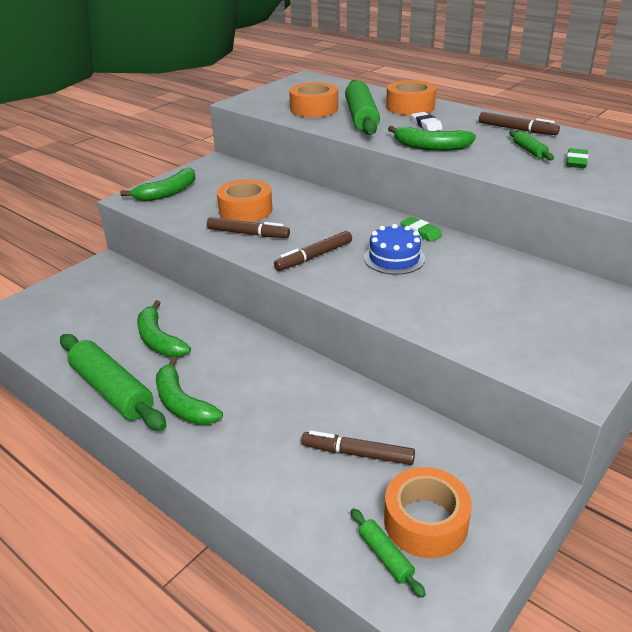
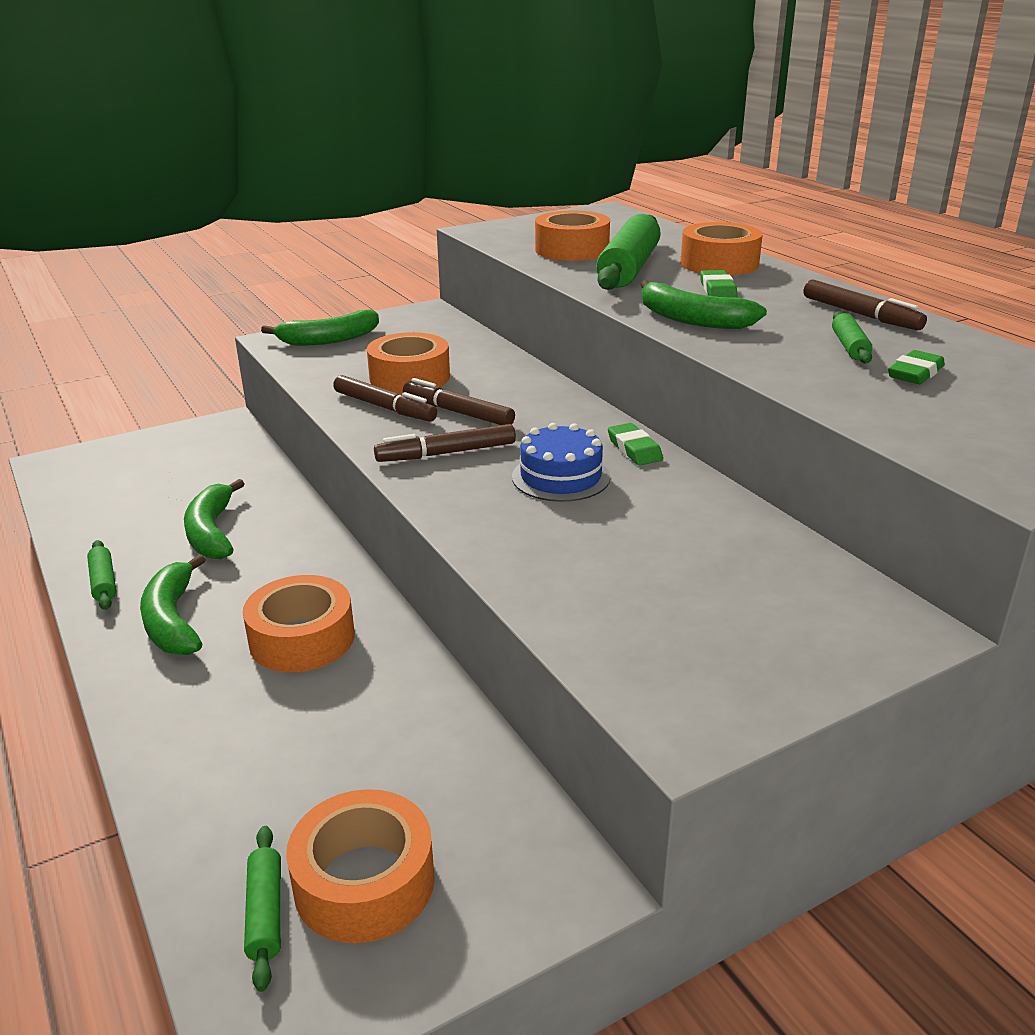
camera: 20 degrees right, 5 degrees down
(112, 390) = (104, 582): green rolling pin -> green rolling pin, size x0.47
(275, 393) = (302, 638): none -> orange tape
(357, 453) = (346, 752): brown marker -> brown marker (458, 412)
(426, 125) = (718, 290): white eraser -> green eraser

